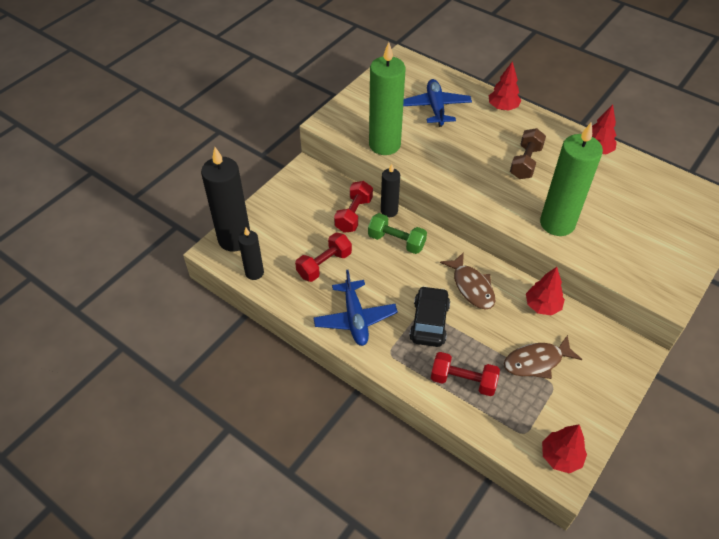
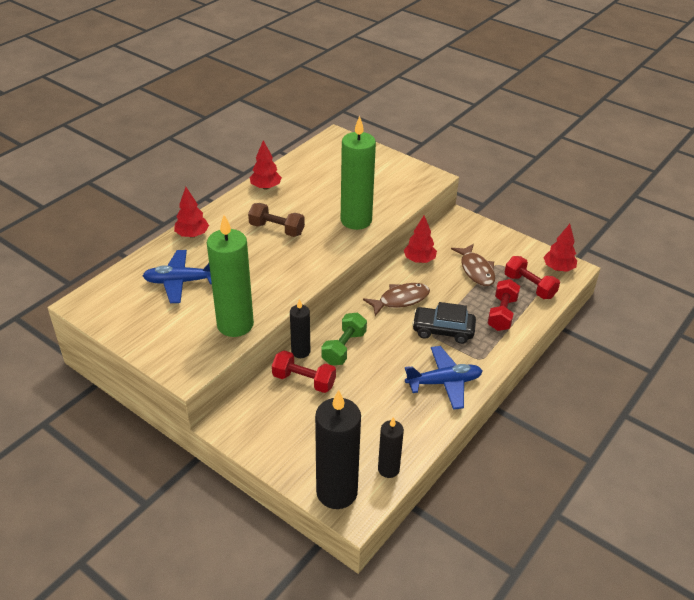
camera: 90 degrees left, 10 degrees down
(324, 265) = (376, 406): red dumbbell -> red dumbbell (529, 286)

